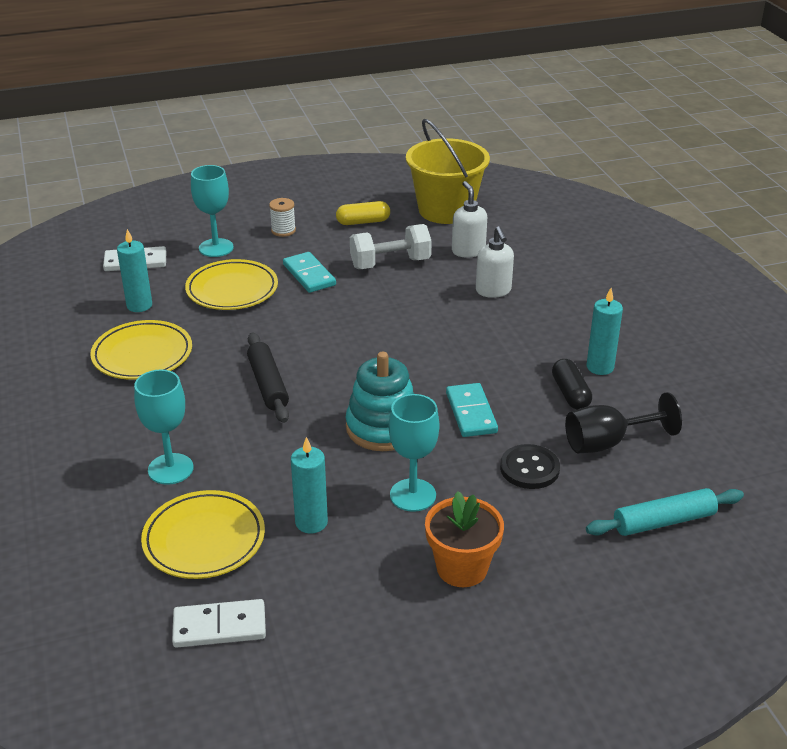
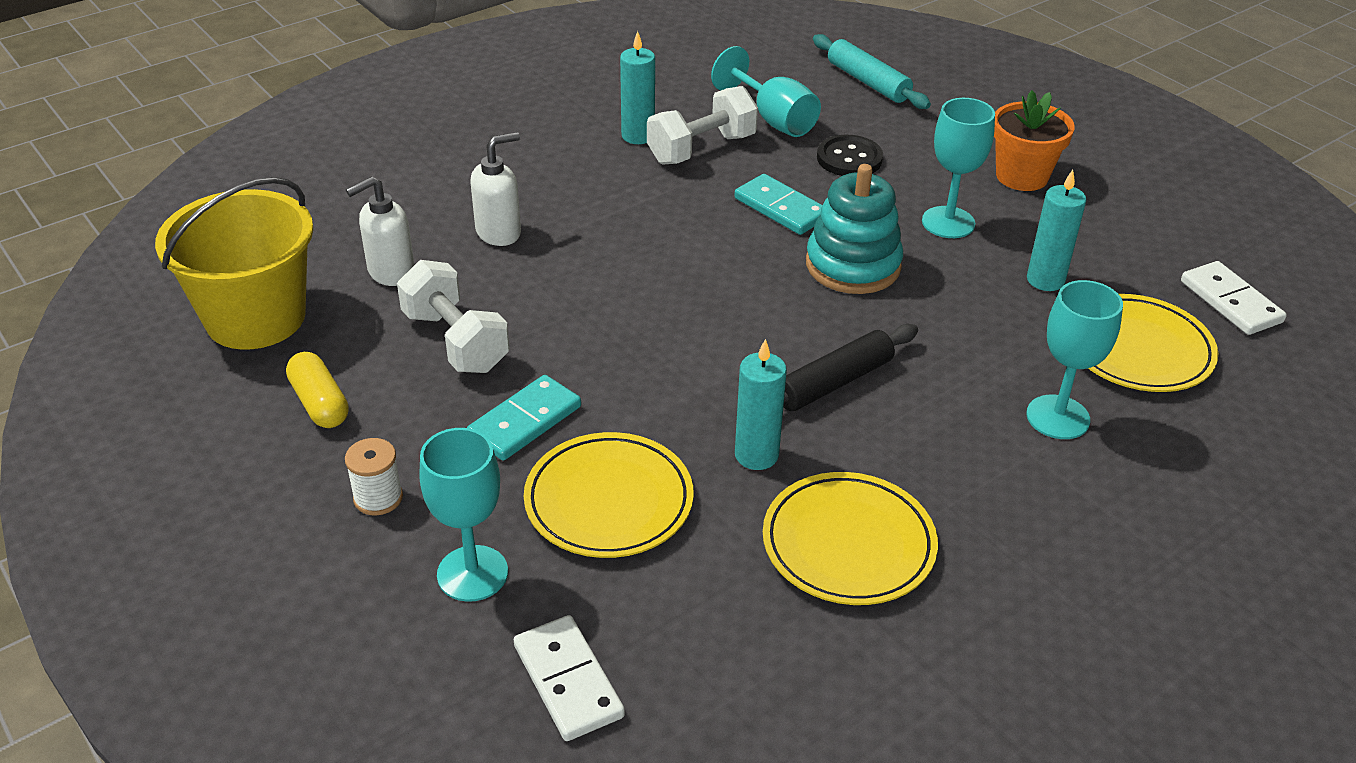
camera: 110 degrees left, 5 degrees up
(139, 305) = (714, 608): turquoise candle -> turquoise candle (756, 455)
(471, 413) = (781, 208): turquoise domino -> turquoise domino turned 75 degrees clockwise
(570, 393) = (701, 149): black capsule -> white dumbbell
(607, 443) = (773, 119): black goblet -> turquoise goblet

